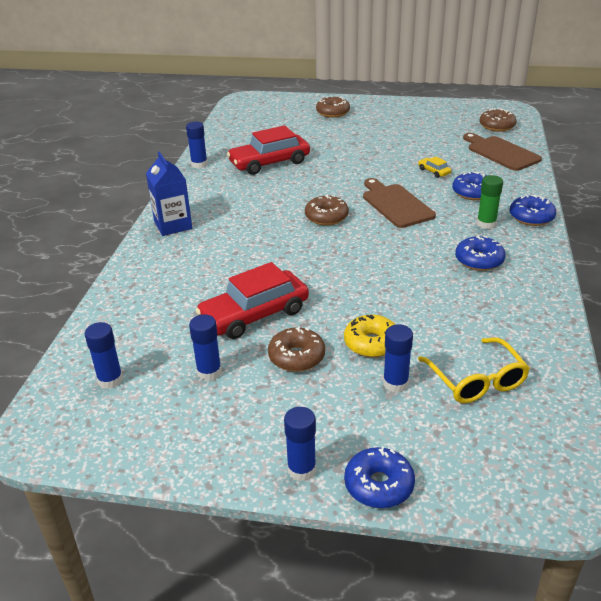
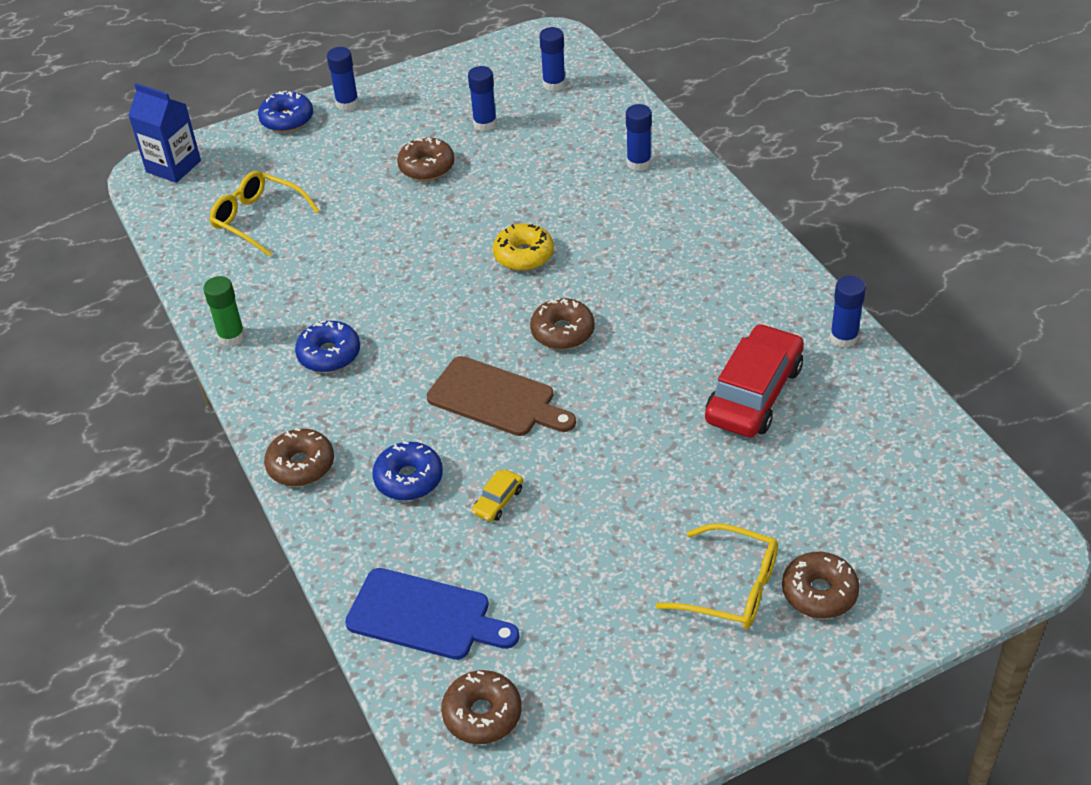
camera: 145 degrees right, 10 degrees up
(173, 225) = (723, 230): blue carton -> blue carton (173, 166)
(254, 314) = (505, 182): red car -> none
(363, 122) = (732, 588): none -> yellow glasses
(371, 343) = (372, 208): yellow donut -> yellow donut (524, 255)
(395, 383) = (325, 186): blue glue stick -> blue glue stick (639, 163)
(434, 171) = (498, 501): yellow car -> yellow car turned 105 degrees clockwise
(486, 224) = (354, 421): green glue stick -> green glue stick (231, 336)
(501, 152) = (425, 616): brown cutting board -> blue cutting board
(531, 217) = (301, 465): blue donut -> brown donut

